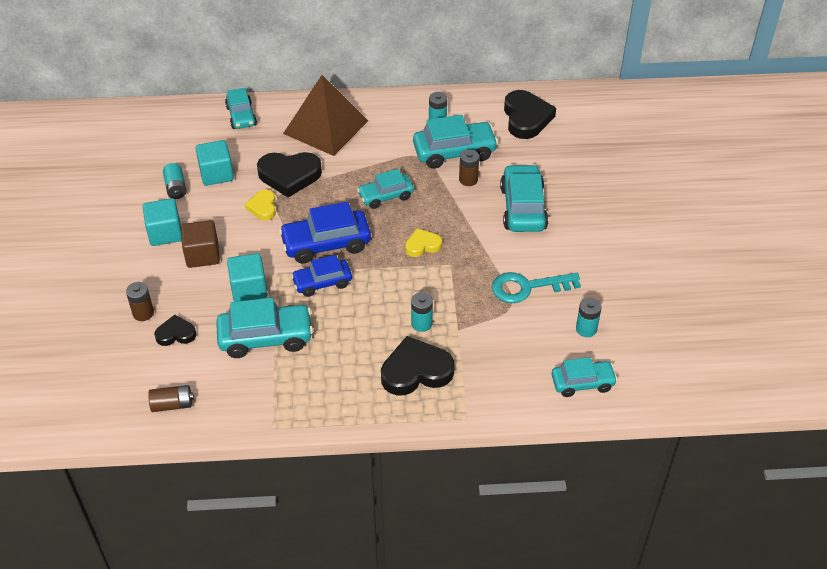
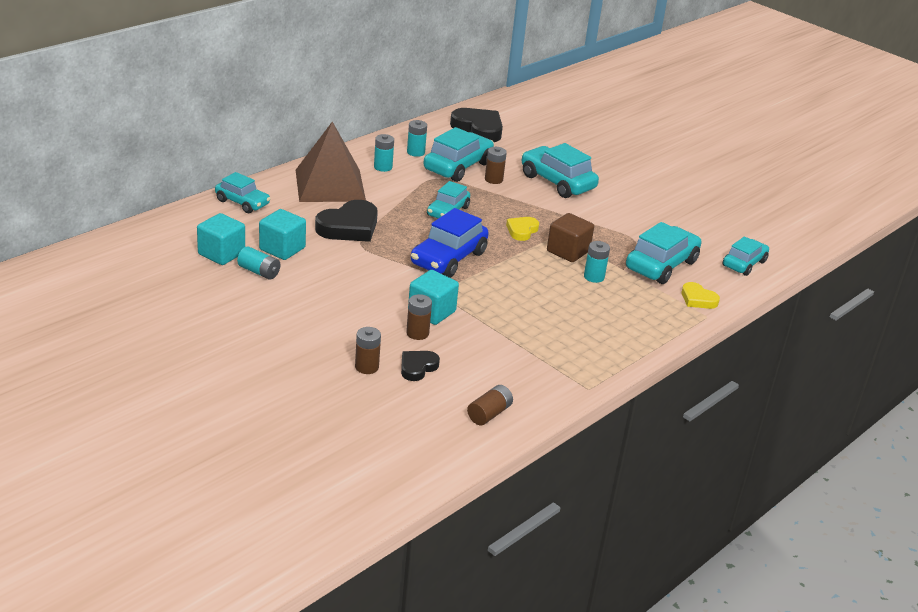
camera: 45 degrees left, 15 degrees down
(165, 233) = (299, 306): turquoise cube -> turquoise cube (221, 254)
(202, 255) = (357, 307): brown cube -> brown cube (568, 251)
(214, 303) = (417, 333): none -> brown battery
(263, 207) = (359, 255): yellow heart -> yellow heart (698, 299)
(266, 338) = (495, 336): turquoise car -> turquoise car (661, 265)
(322, 283) = (483, 283): blue car -> none
(416, 371) = (633, 306): black heart -> none
(527, 287) = (630, 226): turquoise key -> none
(586, 329) = (701, 233): turquoise battery -> turquoise battery (383, 167)

